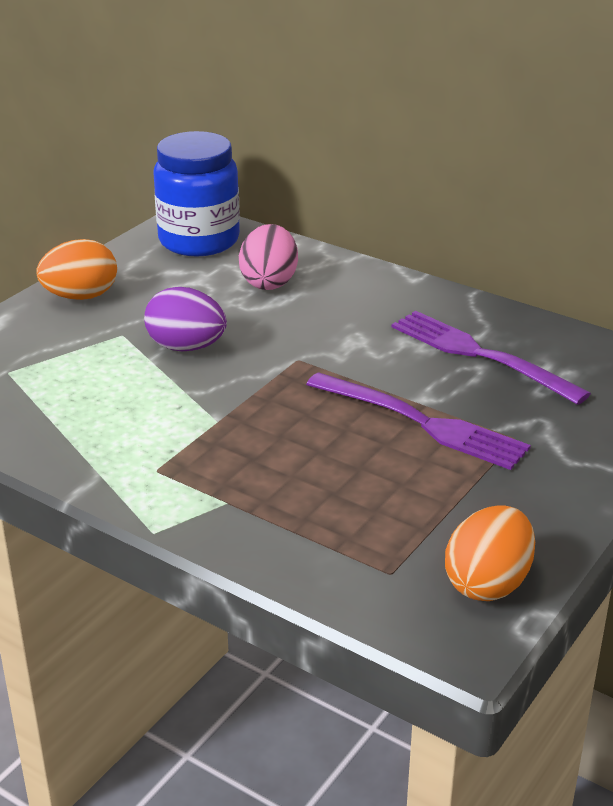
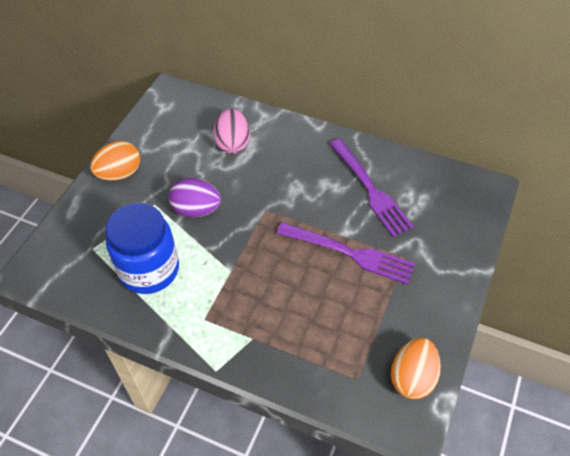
camera: 10 degrees left, 20 degrees up
(199, 240) = (180, 111): blue jar -> blue jar (149, 270)
(479, 355) = (371, 190): purple fork -> purple fork turned 150 degrees counterclockwise

